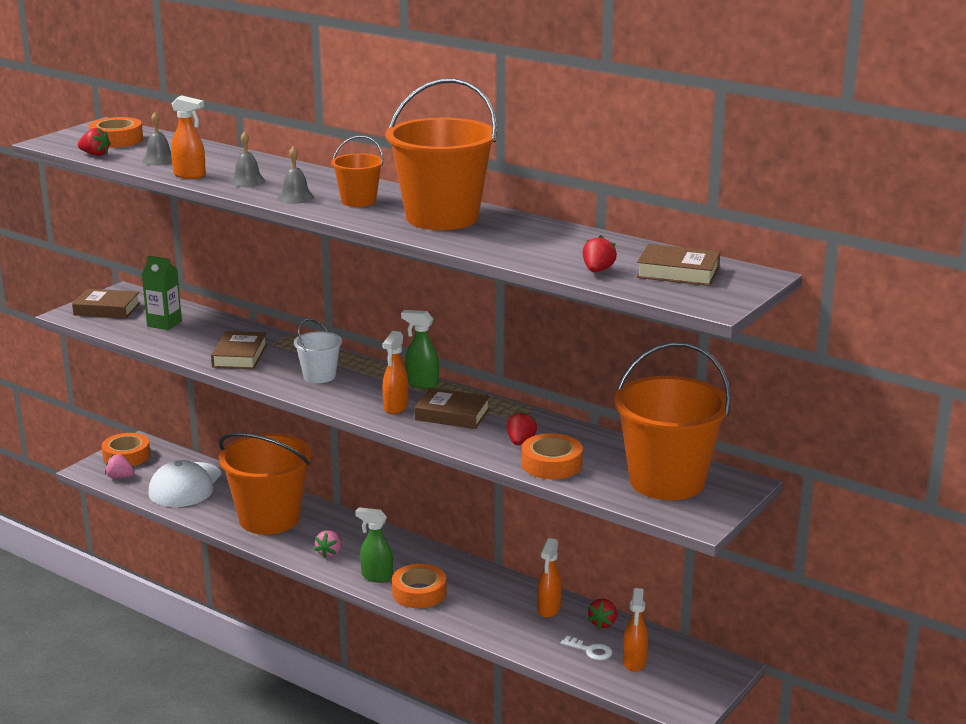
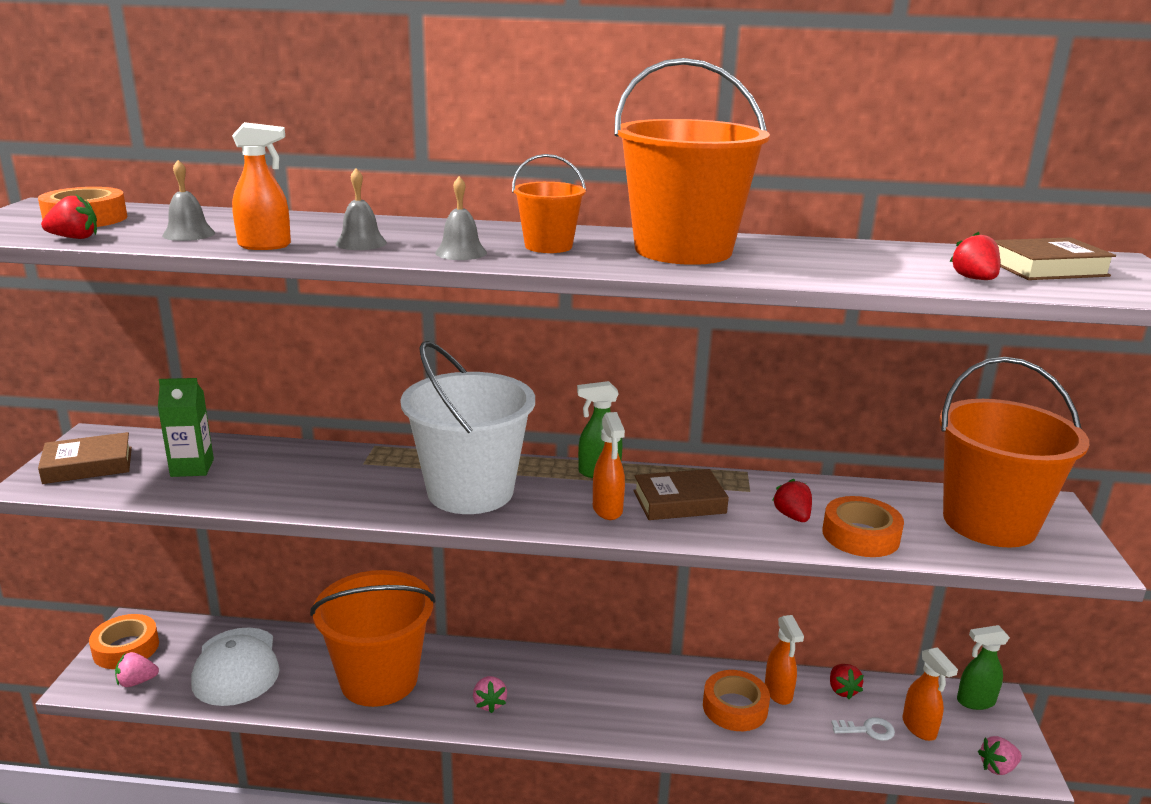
camera: 30 degrees left, 0 degrees up
(240, 356) = (340, 488): brown book -> none
(319, 376) = (470, 491): white bucket -> white bucket, size x2.04
(376, 576) = (569, 717): green spray bottle -> green spray bottle (975, 701)
(419, 592) = (634, 721): orange tape -> orange tape (735, 707)
(665, 702) = (997, 767): none -> pink strawberry

